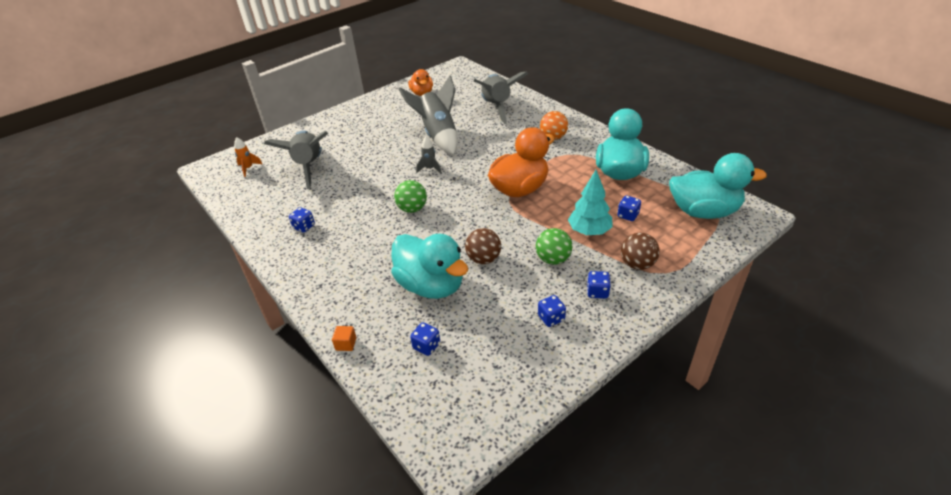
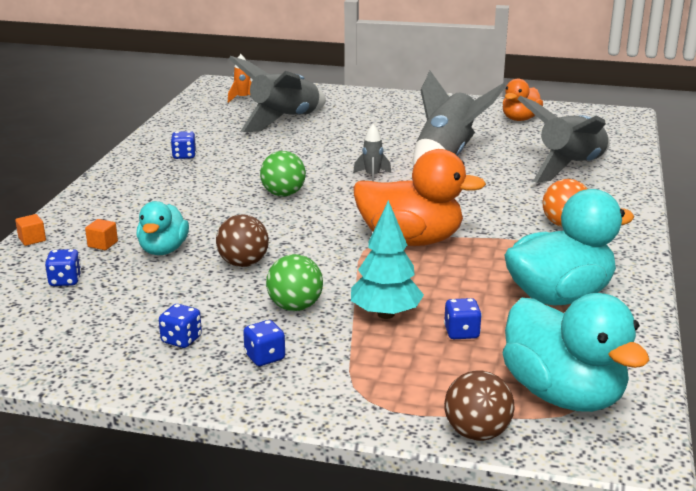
camera: 50 degrees right, 15 degrees down
(393, 310) = (102, 244): none -> orange cube
(431, 285) = (163, 250): turquoise duck -> turquoise duck, size x0.59
(637, 264) = (358, 371): brown ball -> brown ball (477, 433)

